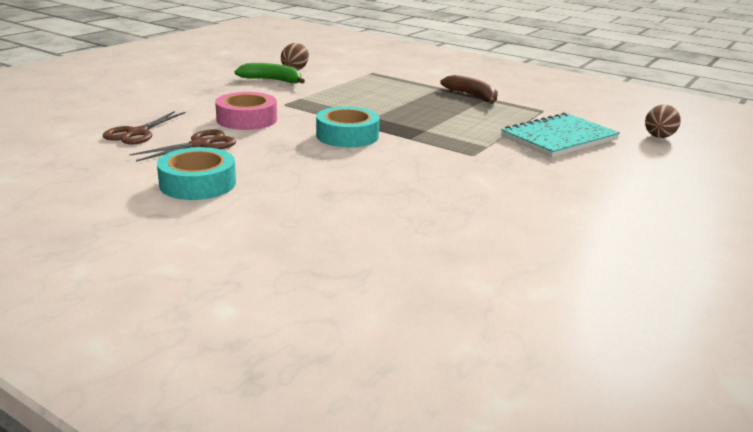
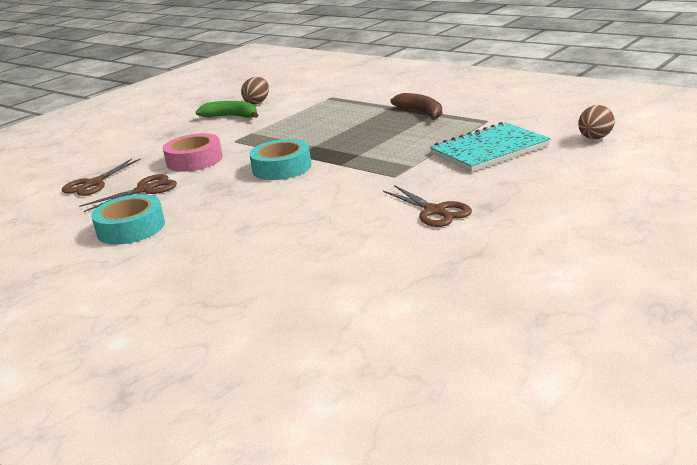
camera: 10 degrees right, 0 degrees up
(531, 193) = (434, 211): none -> brown scissors

